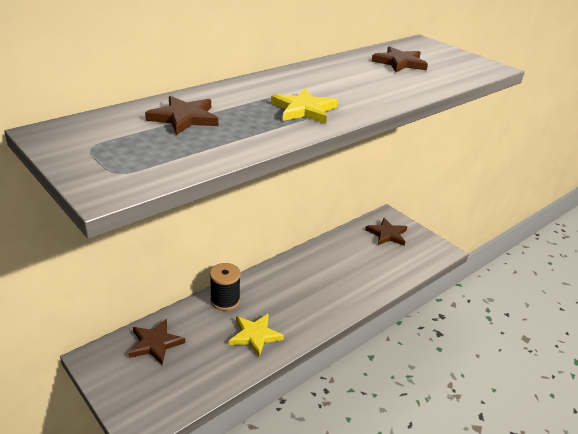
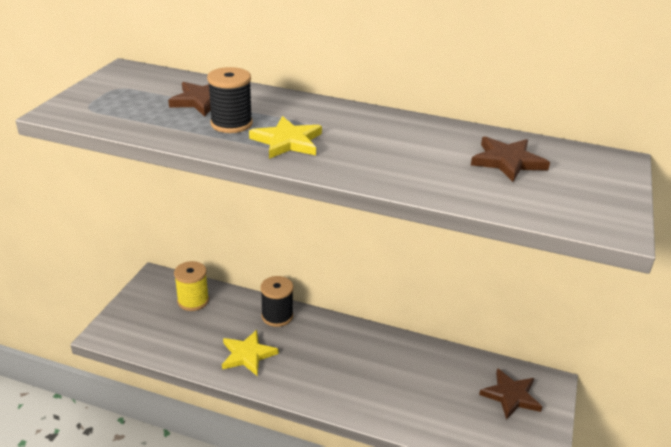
camera: 60 degrees right, 0 degrees up
(155, 343) = (193, 301): brown star -> yellow spool
(247, 119) = (231, 124): none -> black spool

